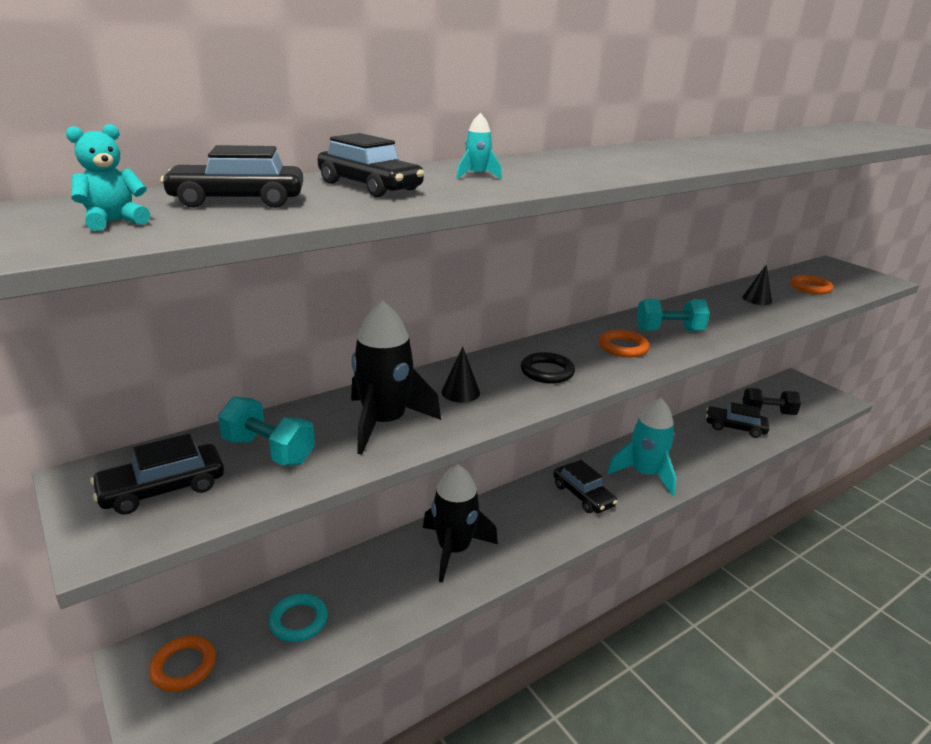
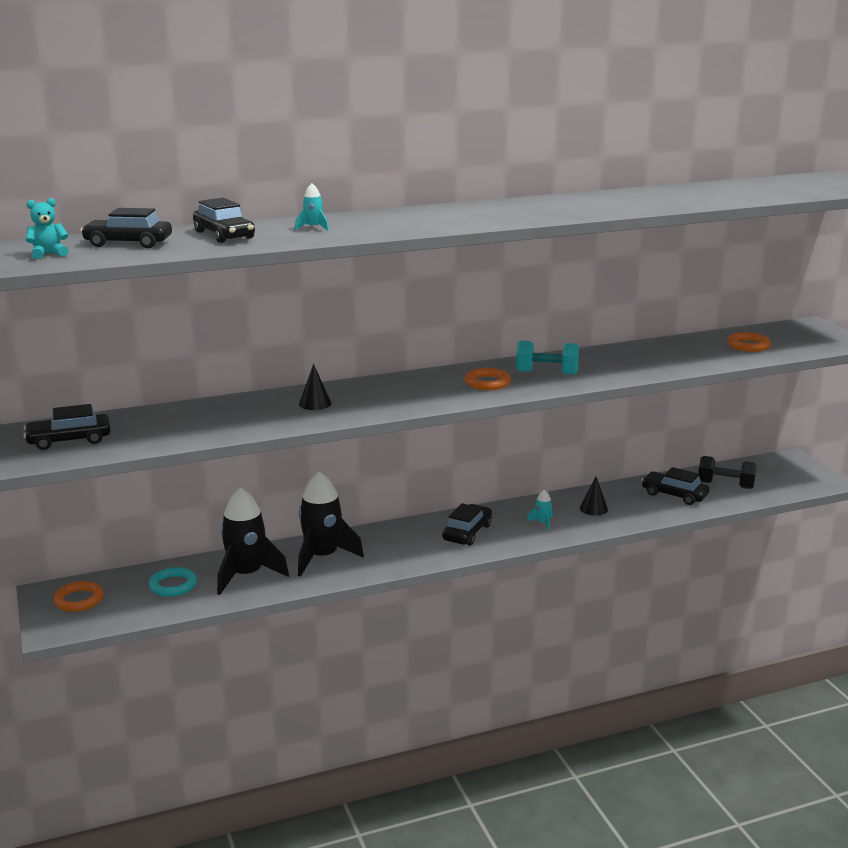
camera: 15 degrees right, 5 degrees down
(268, 451) = (148, 426): turquoise dumbbell -> none
(385, 423) = (241, 417): black rocket -> black rocket (247, 575)
(547, 372) = (400, 395): black ring -> none
(583, 495) = (467, 532): black car -> black car turned 135 degrees counterclockwise
(645, 474) = (542, 523): turquoise rocket -> turquoise rocket, size x0.42
(756, 299) = (672, 352): black cone -> black cone (593, 508)

